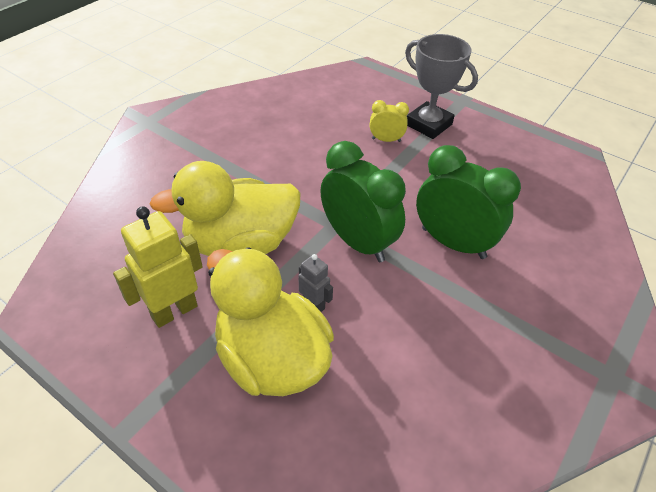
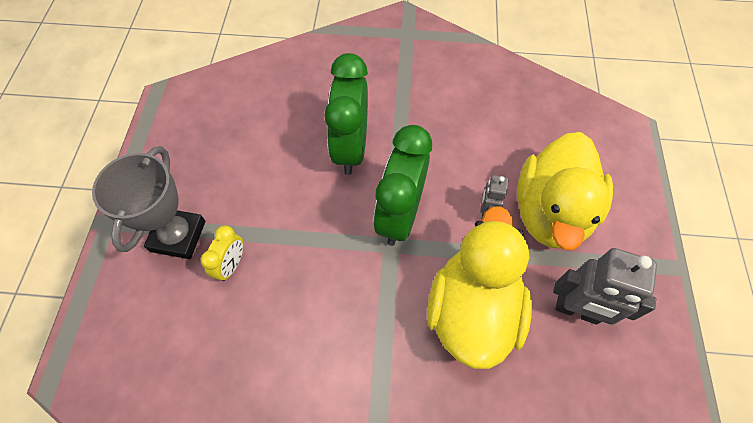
camera: 120 degrees left, 15 degrees up
(174, 311) = (577, 310): yellow robot -> grey robot
(241, 243) = (472, 310): yellow duck -> yellow duck turned 120 degrees counterclockwise
(386, 140) = (231, 265): yellow clock -> yellow clock turned 135 degrees counterclockwise

